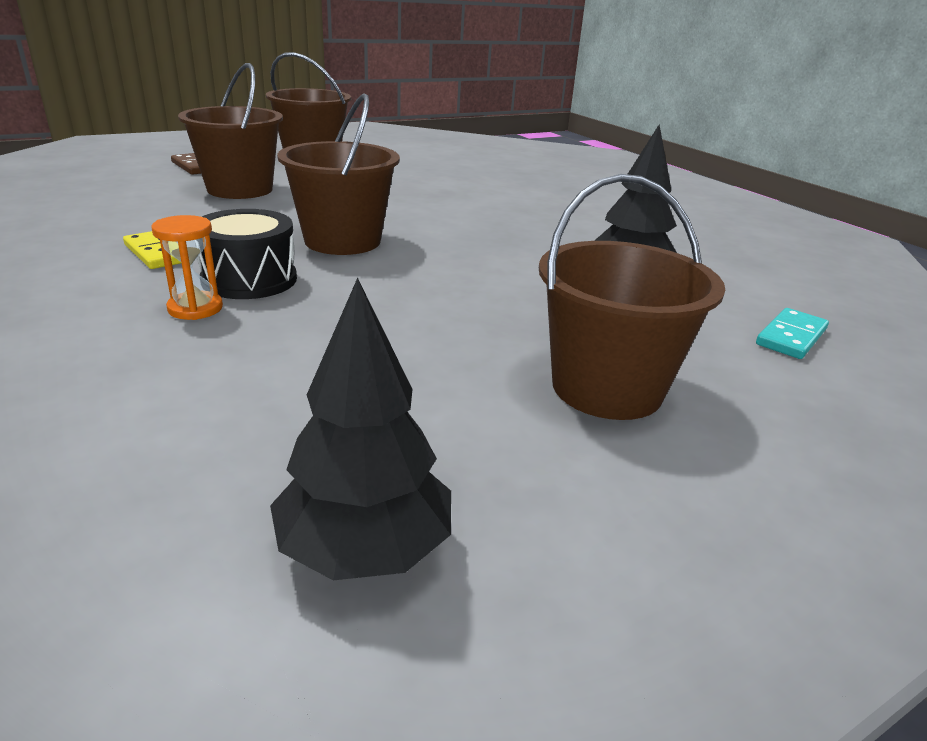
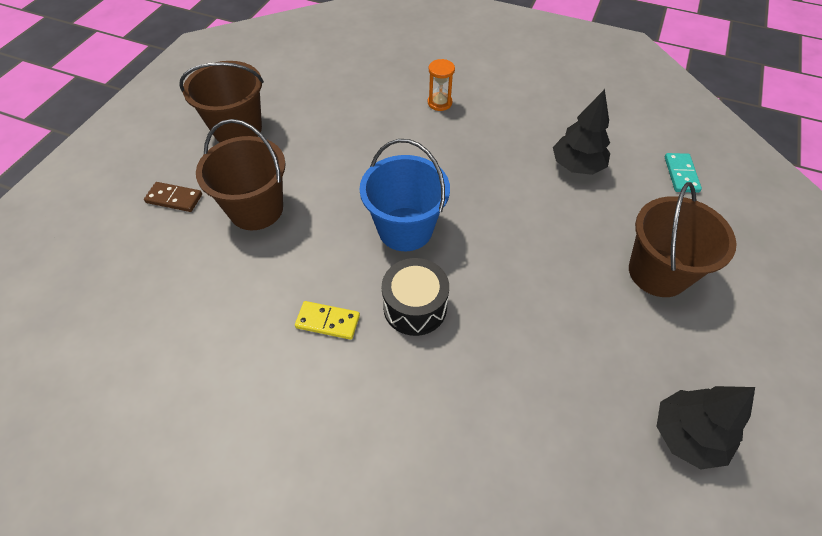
camera: 35 degrees left, 25 degrees up
(195, 308) = (428, 353): orange hourglass -> orange hourglass (439, 103)
(342, 241) = (405, 229): brown bucket -> blue bucket

